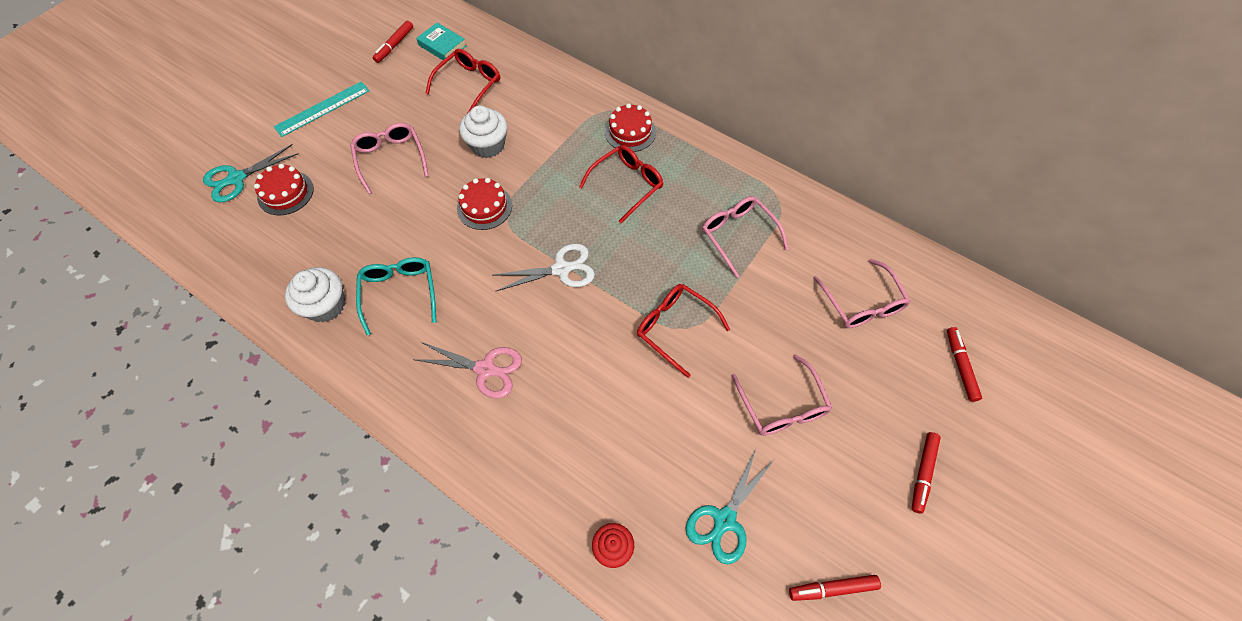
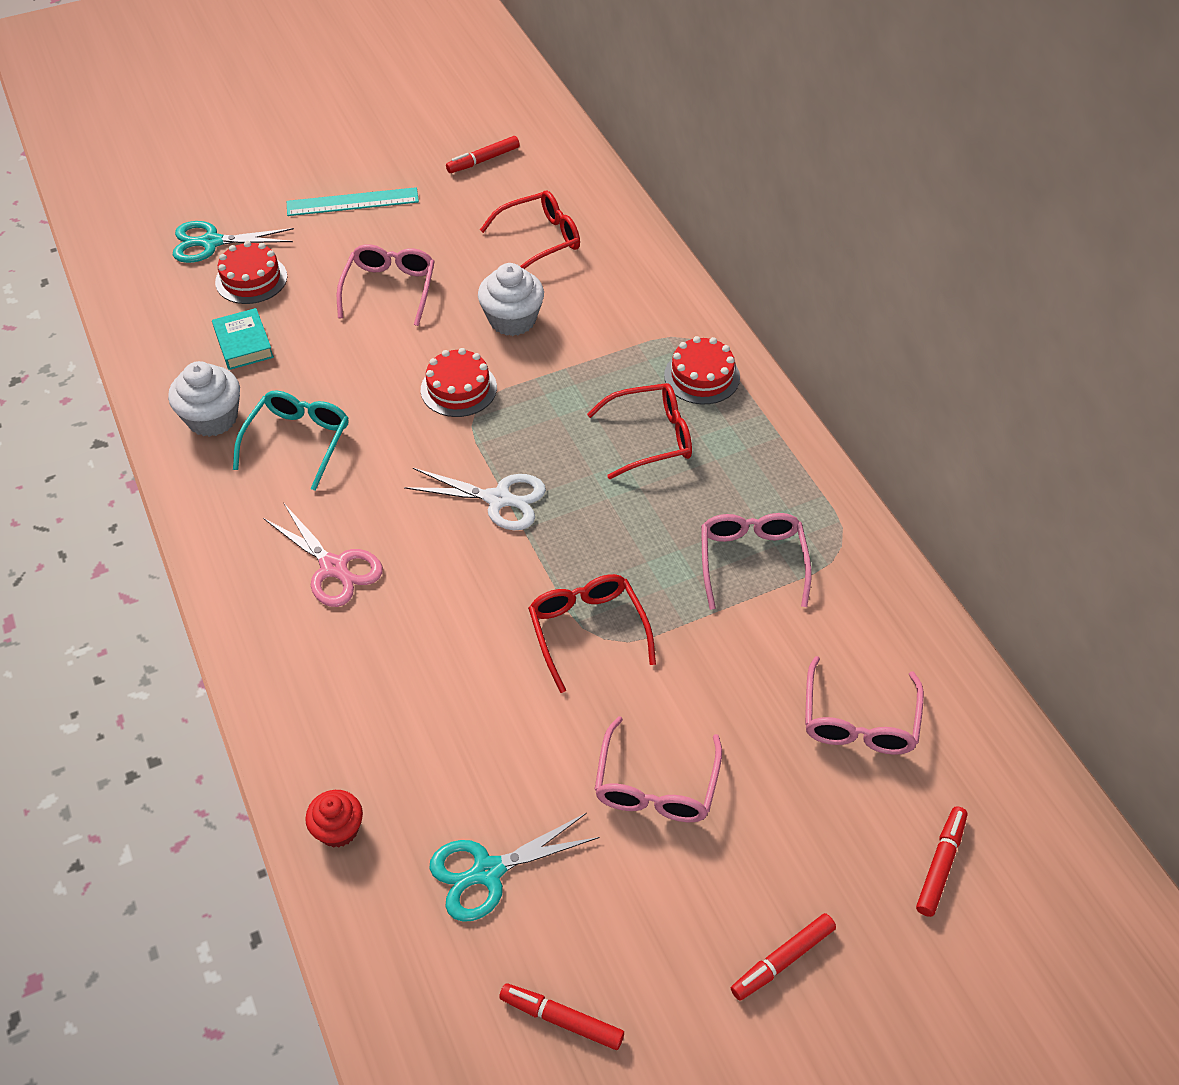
camera: 30 degrees right, 10 degrees down
(442, 46) = (539, 182): turquoise book -> turquoise book (243, 344)

